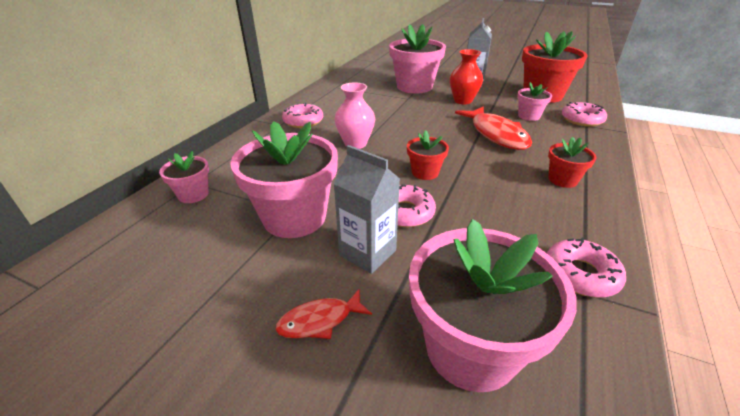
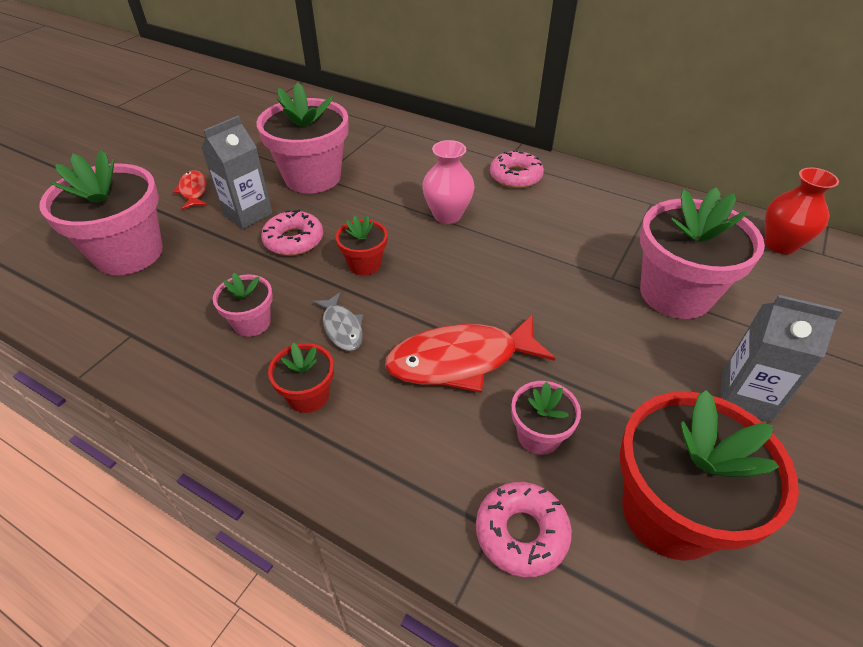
camera: 95 degrees right, 10 degrees up
(193, 194) = (365, 127): pink flower pot -> pink flower pot (252, 323)
(463, 101) = (611, 350): red vase -> red vase (780, 244)
(497, 174) = (342, 328): none -> grey fish
(580, 274) = (150, 341): pink donut -> none

